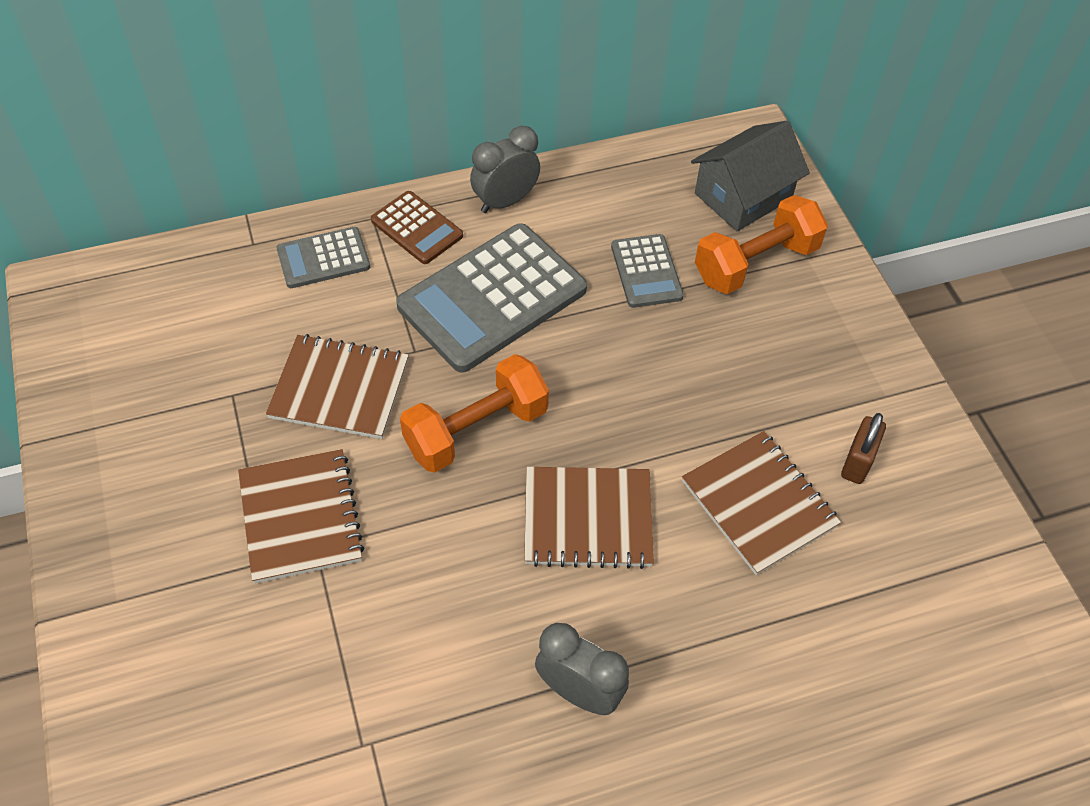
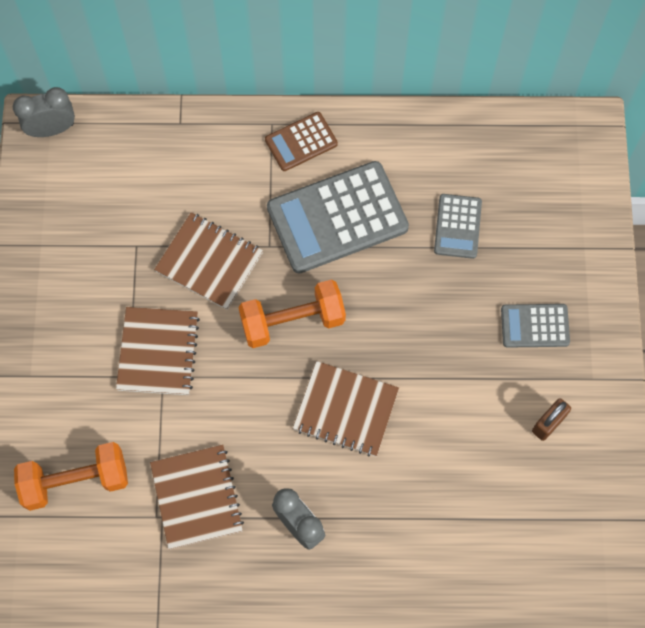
camera: 20 degrees right, 15 degrees up
(323, 258) = (226, 150): grey calculator -> grey calculator (535, 326)
(417, 228) = (301, 142): brown calculator -> brown calculator turned 90 degrees clockwise
(505, 201) = (374, 135): grey clock -> grey clock (52, 129)
(743, 196) = (557, 179): grey house -> none
(756, 263) = (543, 242): orange dumbbell -> orange dumbbell (75, 481)
(758, 504) = (466, 433): brown notebook -> brown notebook (197, 497)

